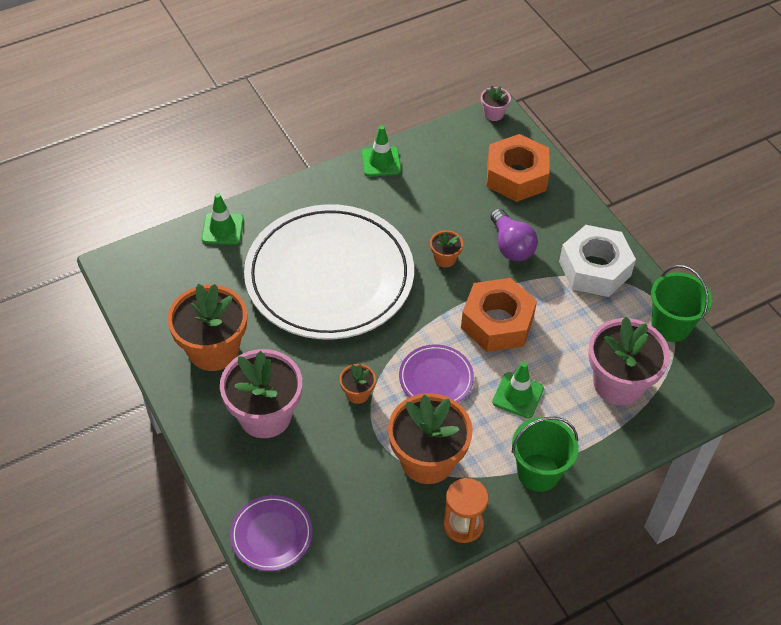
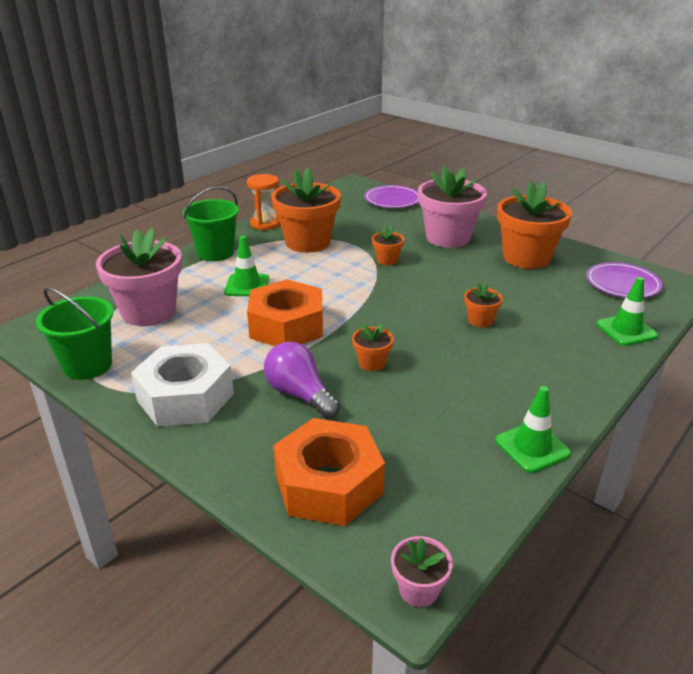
camera: 160 degrees right, 20 degrees down
(329, 276) = (480, 320): white plate -> orange flower pot
(436, 378) = (326, 280): purple plate -> purple plate (622, 284)

